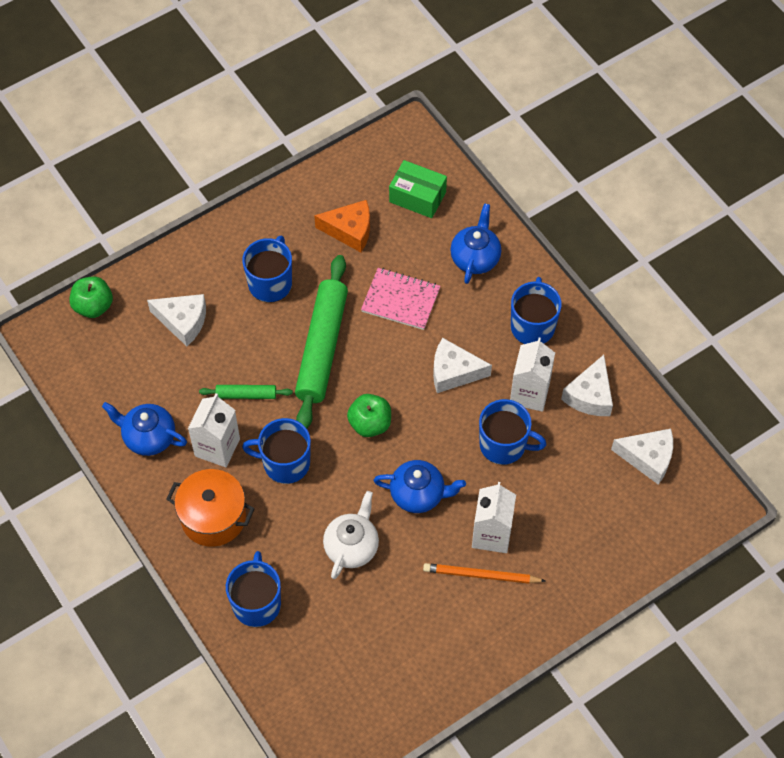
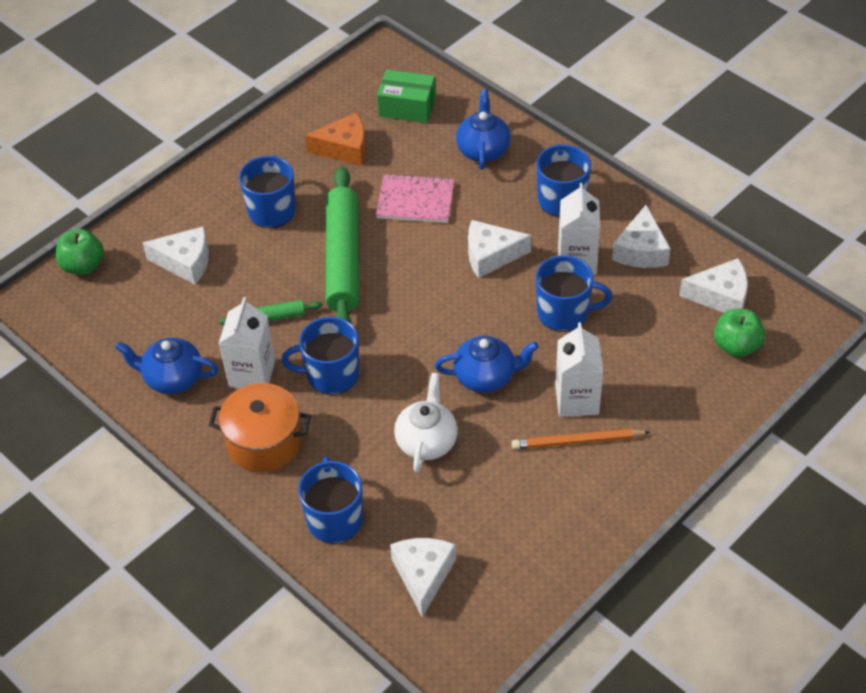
camera: 10 degrees left, 10 degrees down
(318, 672) = (423, 575): none -> white cheese
(370, 424) = (414, 320): green apple -> green apple (736, 346)

